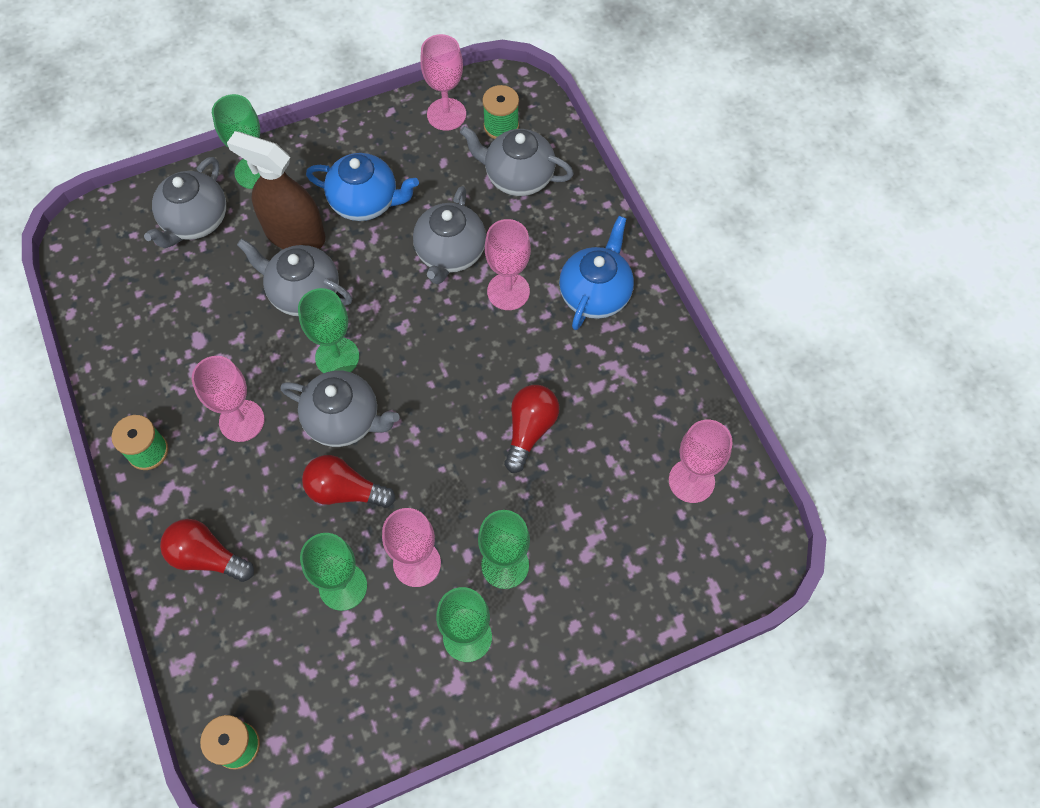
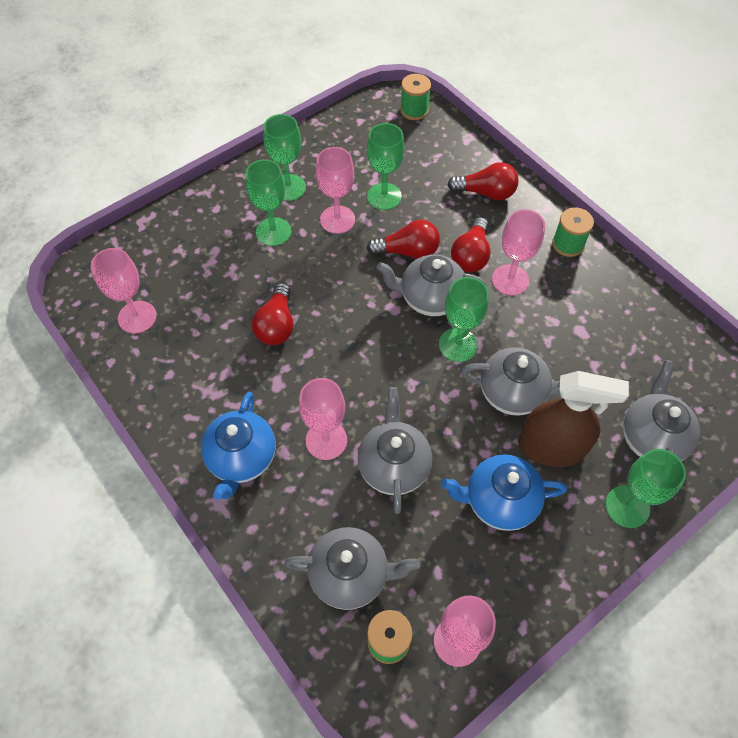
camera: 165 degrees right, 5 degrees down
(271, 465) = (471, 255): none -> red light bulb

